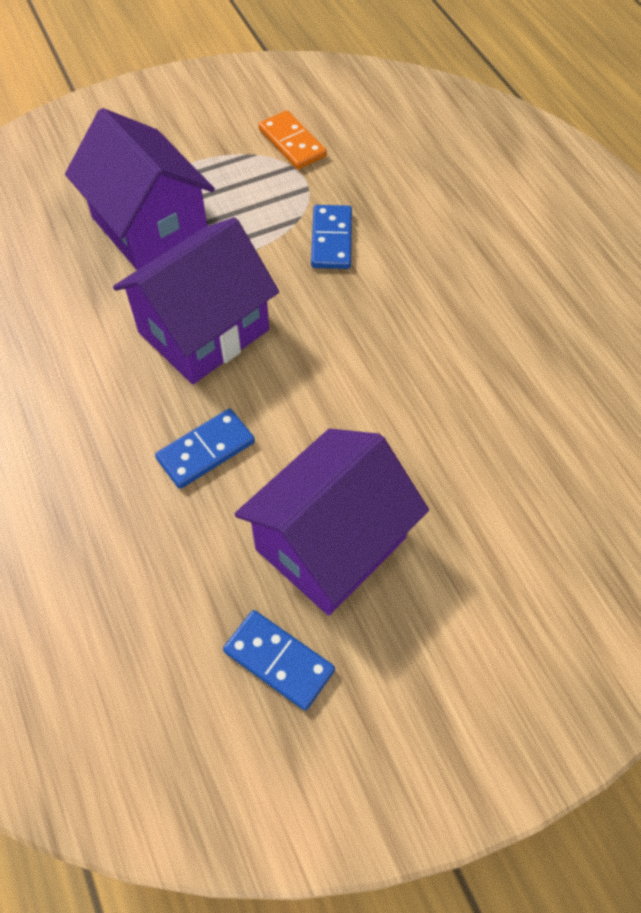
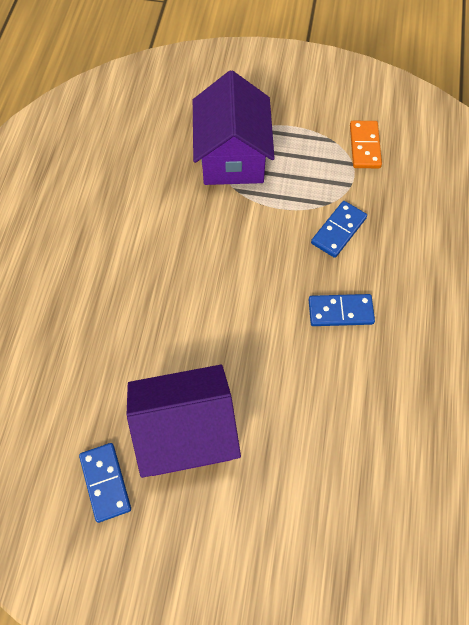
camera: 35 degrees right, 5 degrees up
(203, 331) = (213, 247): purple house -> none
(206, 451) = (159, 326): blue domino -> blue domino (340, 311)

